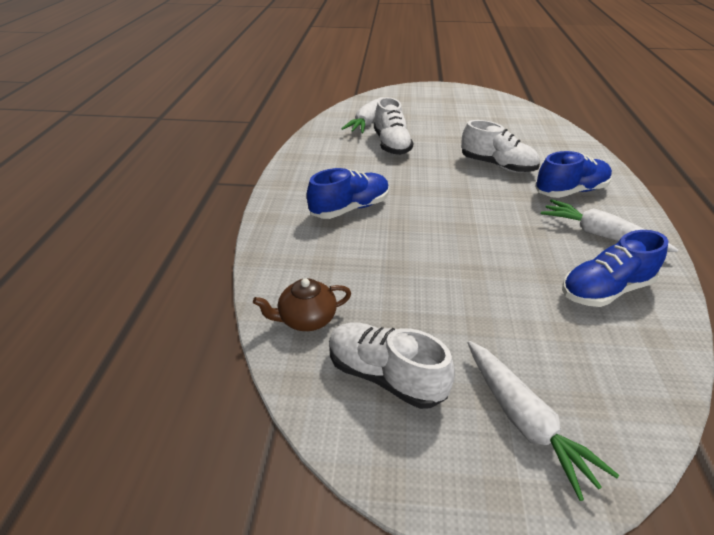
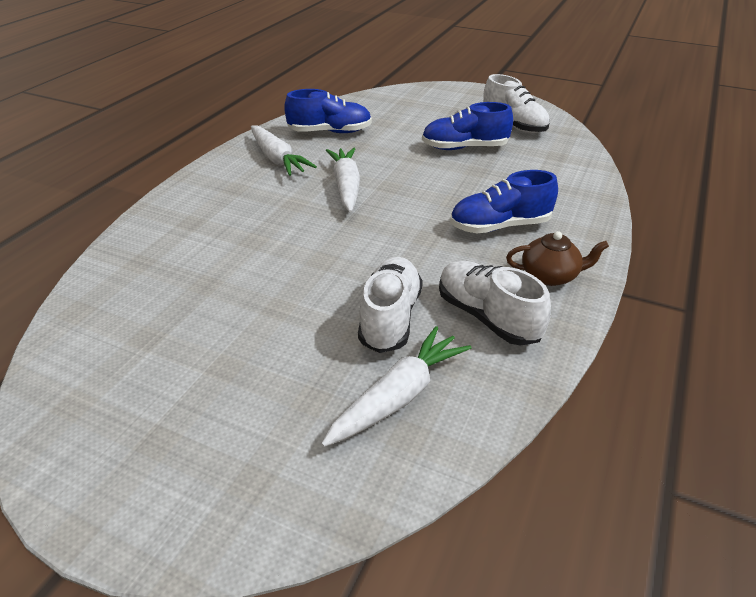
camera: 160 degrees left, 0 degrees up
(306, 319) = (561, 154): brown teapot -> brown teapot (550, 276)
(497, 166) = (275, 244): white shoe -> white shoe (487, 317)
(524, 421) = (447, 102): white carrot -> white carrot (346, 186)
(570, 191) = (240, 197): blue shoe -> blue shoe (464, 148)

